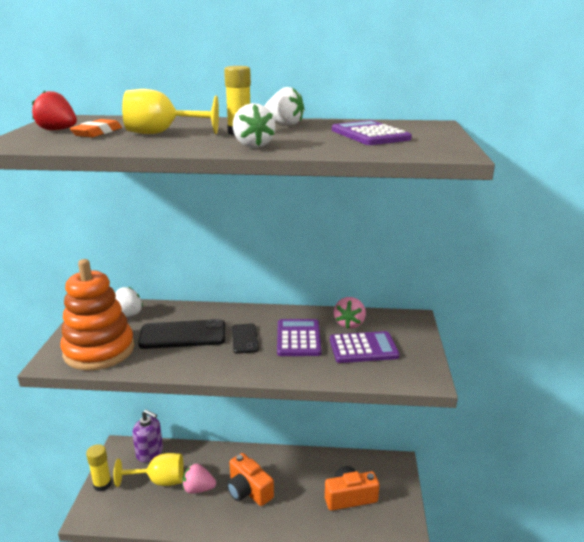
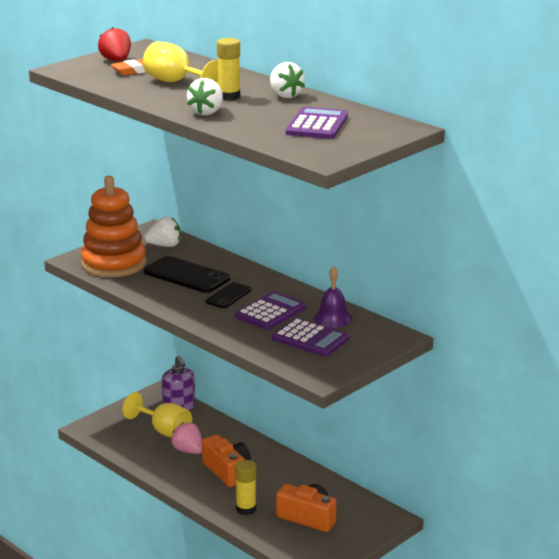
camera: 40 degrees right, 0 degrees up
(102, 484) = (118, 413): yellow glue stick -> yellow glue stick (246, 509)
(248, 490) = (227, 471): orange camera -> orange camera turned 150 degrees clockwise
(349, 324) = (332, 318): pink strawberry -> purple bell

